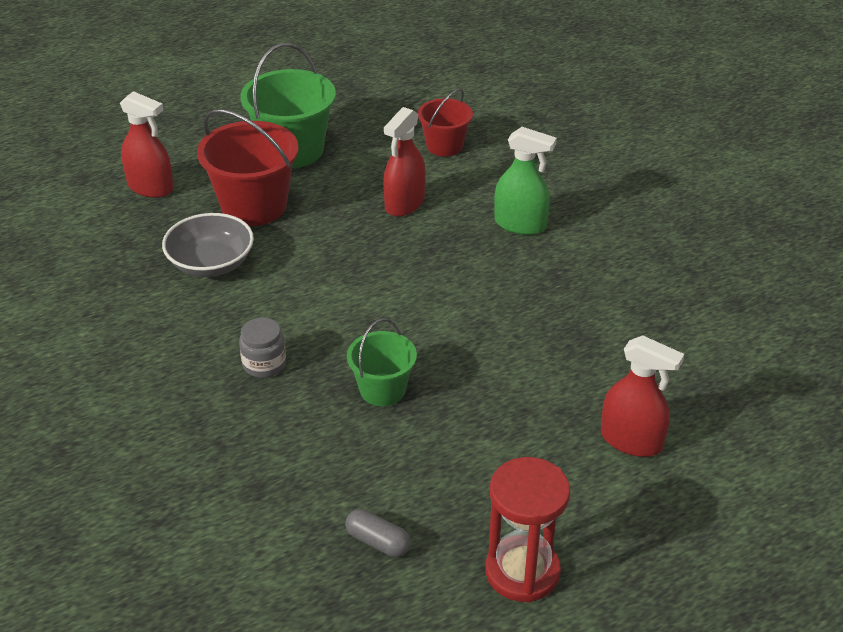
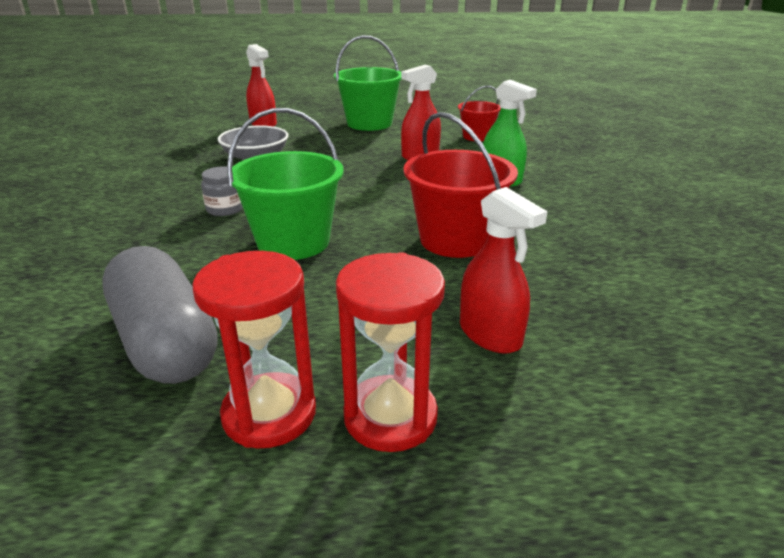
camera: 25 degrees right, 10 degrees down
(254, 206) = (315, 140): red bucket -> red bucket (455, 240)
(378, 542) = (165, 341): grey capsule -> grey capsule, size x2.46
(382, 390) = (293, 242): green bucket -> green bucket, size x1.69
(608, 541) = (390, 417): none -> red hourglass

